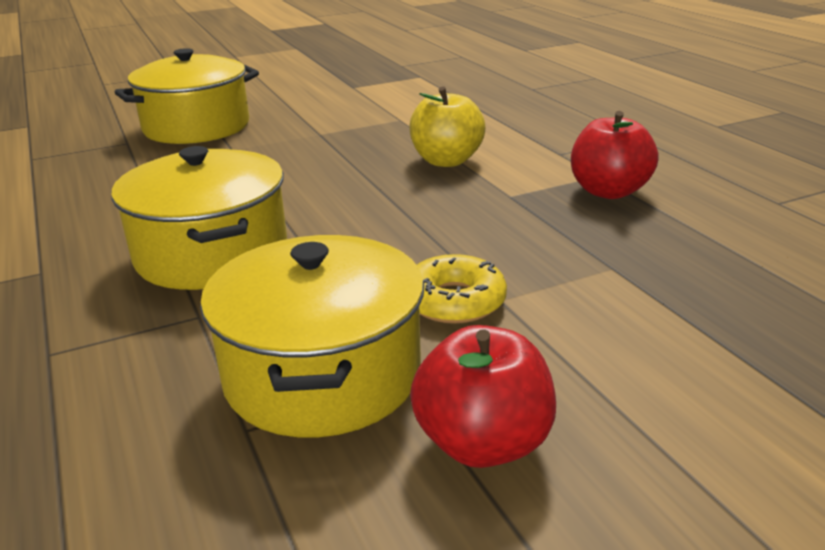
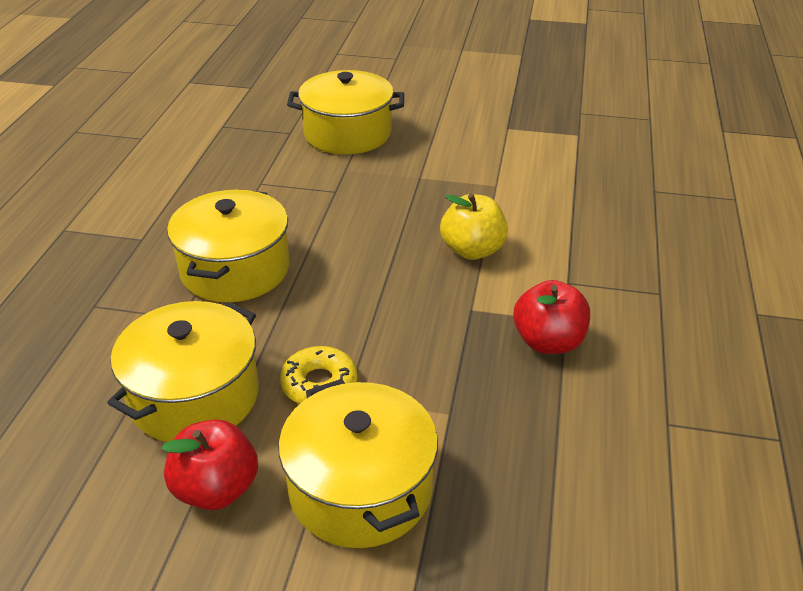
camera: 35 degrees right, 10 degrees up
(633, 360) = (360, 489): none -> yellow pot

